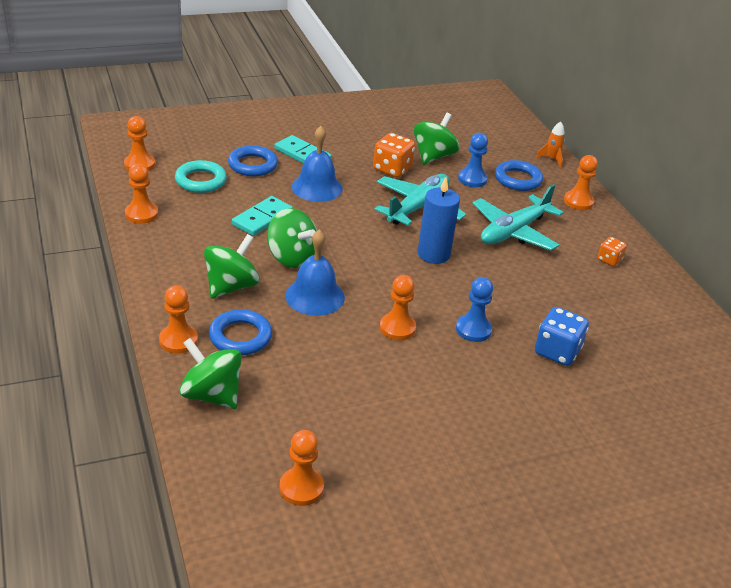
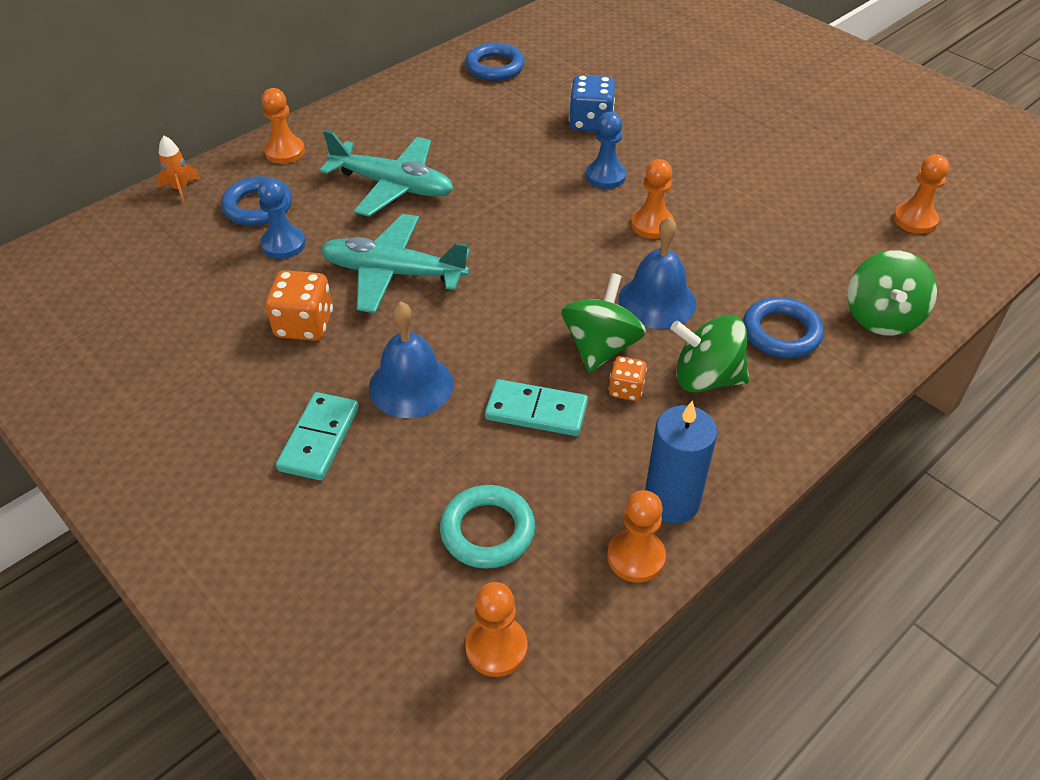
camera: 110 degrees left, 10 degrees up
(178, 340) = (838, 380): orange pawn -> none
(252, 165) = (393, 486): blue ring -> blue ring (495, 67)
(433, 156) = (237, 295): green spinning top -> none
(433, 254) = (492, 234): blue candle -> blue candle (671, 501)
(609, 260) = (401, 115): orange dice -> orange dice (626, 390)

